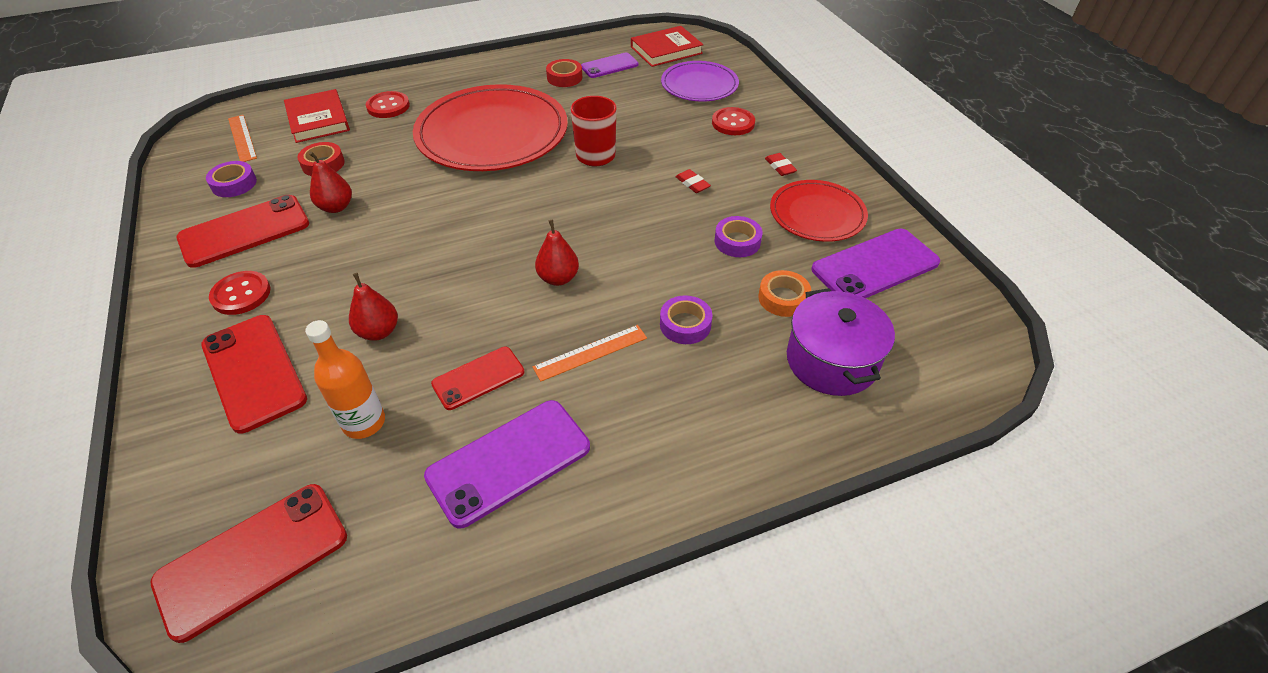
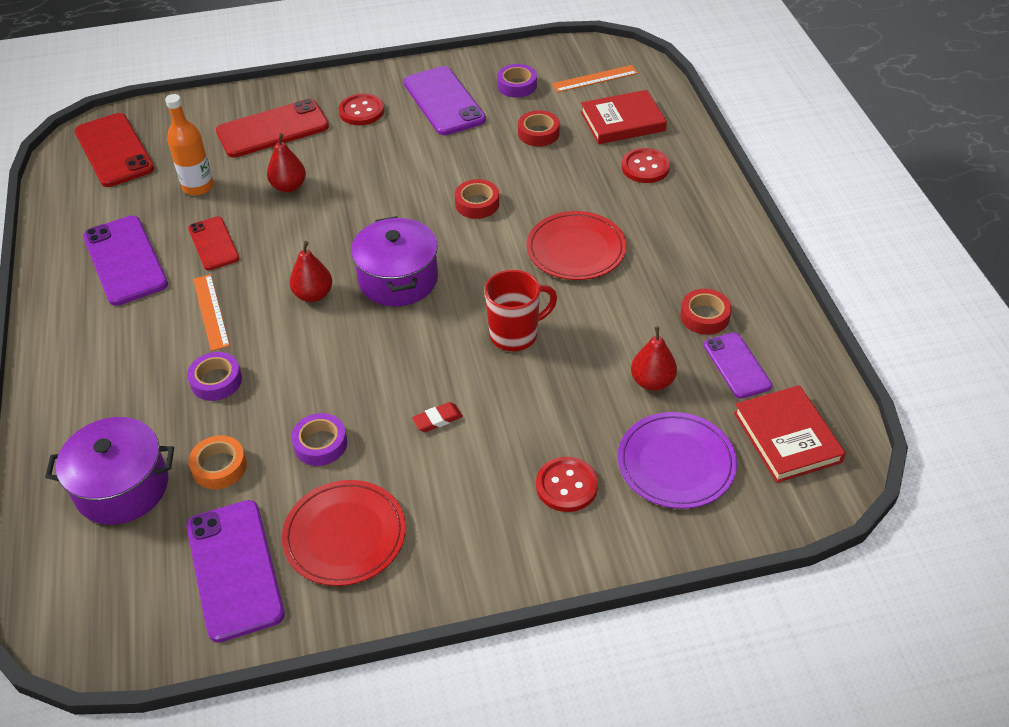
camera: 100 degrees right, 0 degrees up
(244, 231) = (444, 101): red phone -> purple phone
(336, 207) = (465, 148): red pear -> red pear (652, 382)
(426, 190) = (477, 204): none -> red tape
(492, 133) = (576, 249): red plate -> red plate, size x0.56
(533, 225) = (398, 279): none -> purple pot
(780, 167) = (452, 518): red eraser -> none

